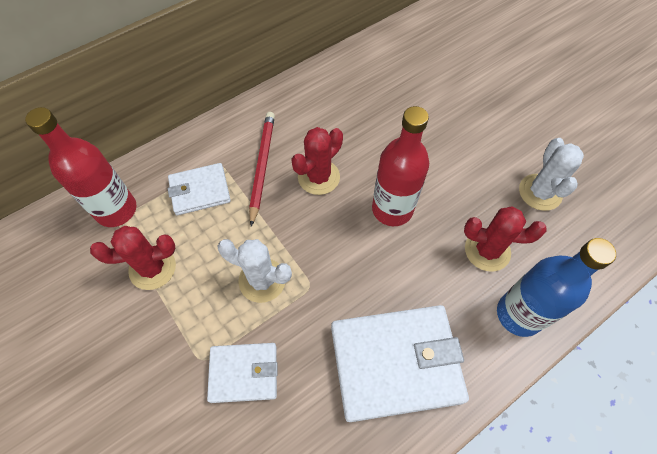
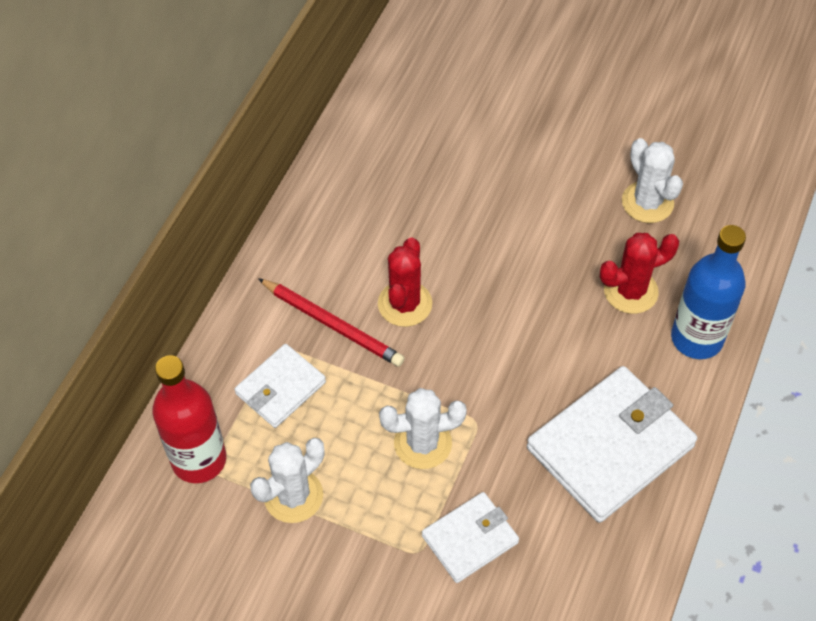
camera: 30 degrees left, 5 degrees down
(152, 268) = (293, 496): red cactus -> white cactus
(262, 166) = (332, 324): red pencil -> red pencil turned 150 degrees clockwise
(392, 209) = (508, 298): red bottle -> none

